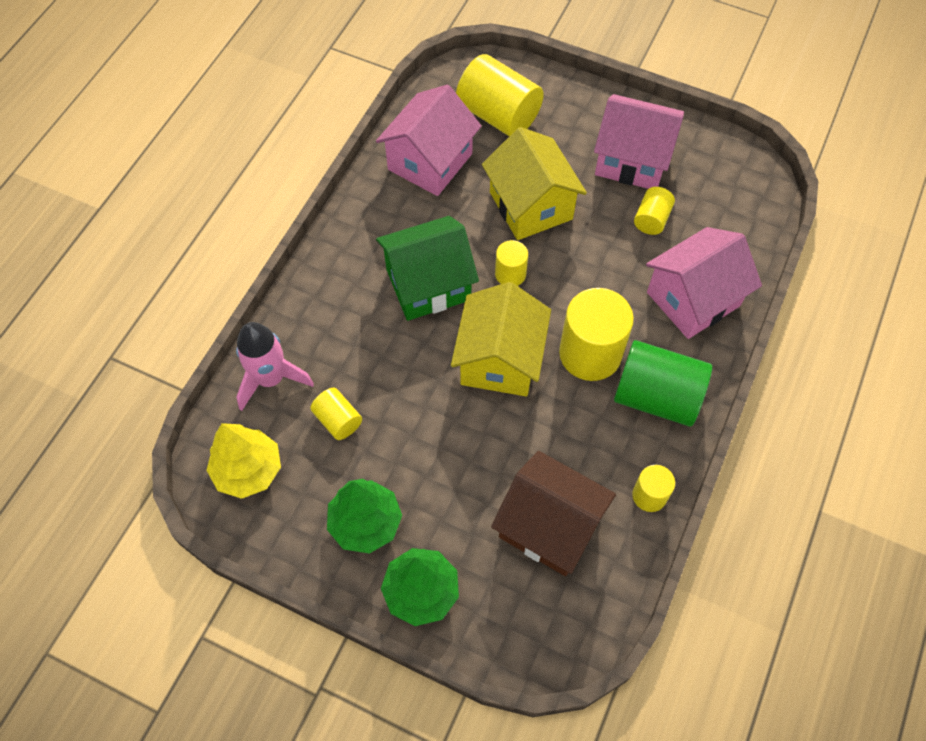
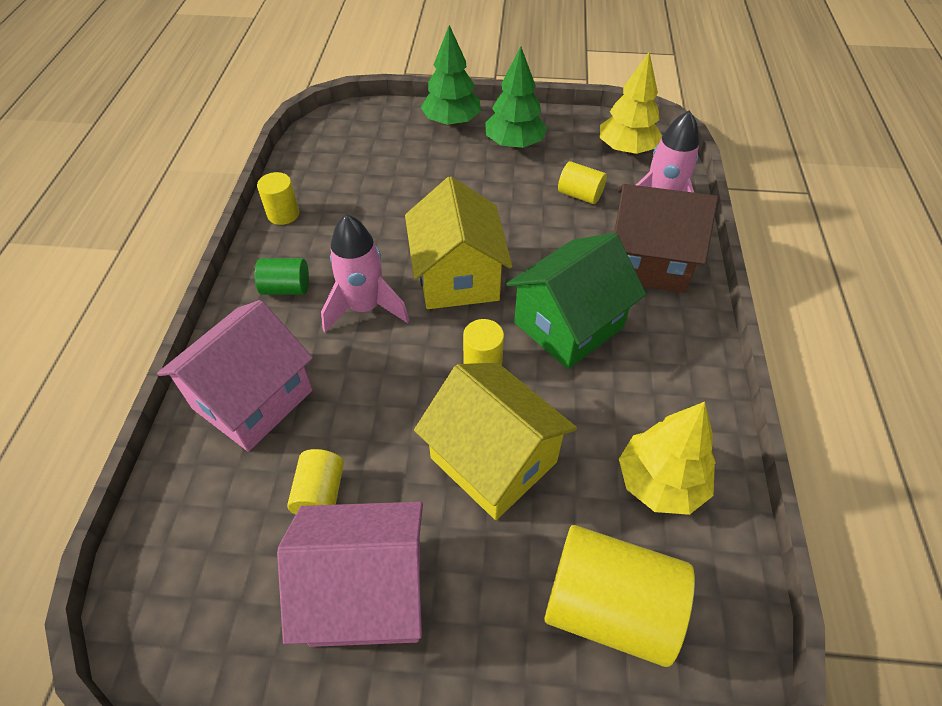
camera: 160 degrees right, 10 degrees down
(430, 161) = (660, 482): pink house -> yellow tree
(549, 526) = (366, 176): brown house -> brown house (648, 262)
(590, 353) = (365, 308): yellow cylinder -> pink rocket
(656, 396) = (286, 288): green cylinder -> green cylinder, size x0.52

